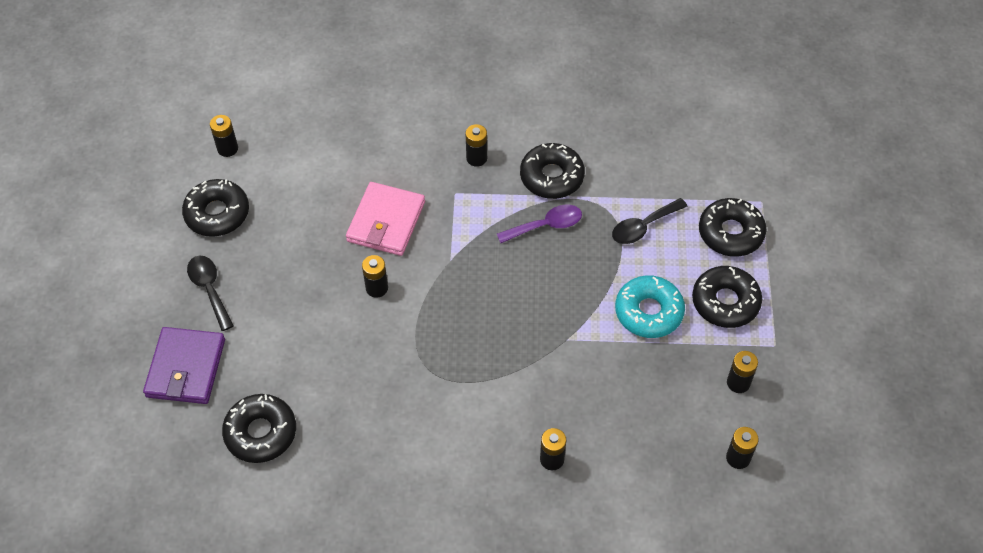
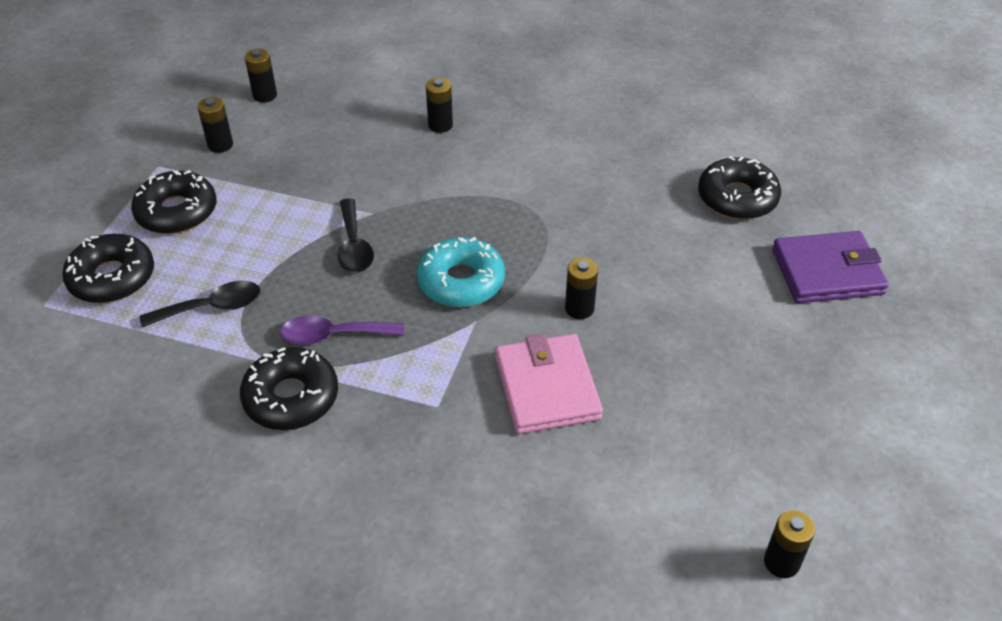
camera: 165 degrees left, 10 degrees down
(186, 368) = (827, 272): purple wallet -> purple wallet turned 60 degrees clockwise
(209, 289) = (802, 353): black spoon -> black spoon (354, 246)
(217, 213) = (795, 454): black donut -> none
(386, 221) = (547, 387): pink wallet -> pink wallet turned 45 degrees counterclockwise
(476, 158) = (385, 450): black battery -> none
(648, 312) = (267, 220): turquoise donut -> turquoise donut (461, 281)

